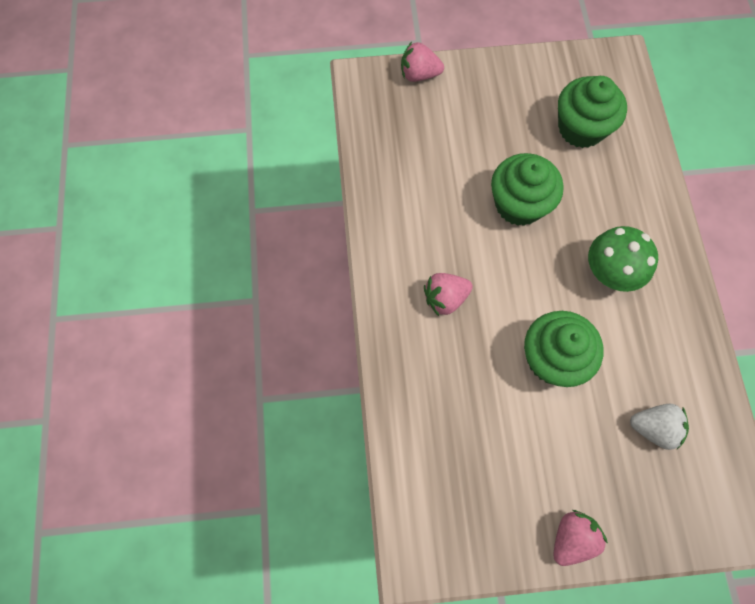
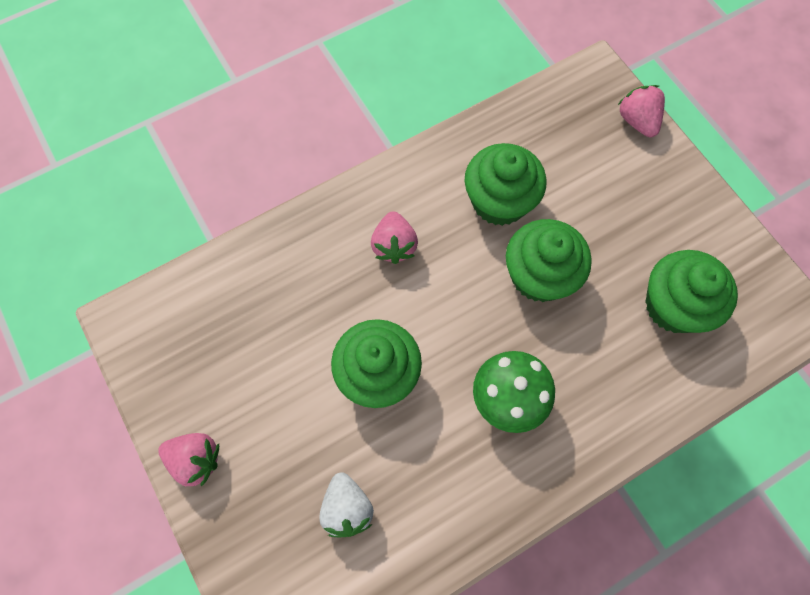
camera: 65 degrees right, 0 degrees up
(442, 202) = (499, 201): none -> green cupcake
(445, 298) = (394, 245): pink strawberry -> pink strawberry turned 135 degrees counterclockwise

